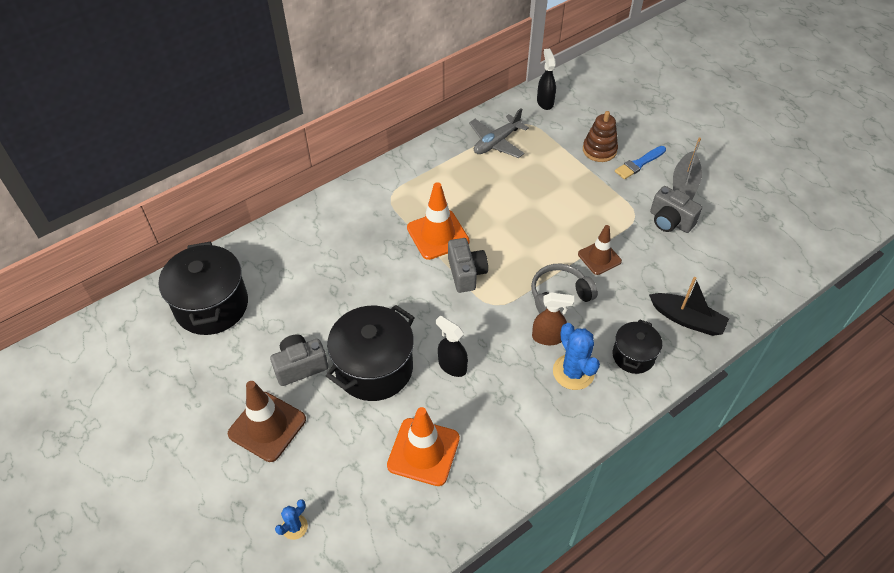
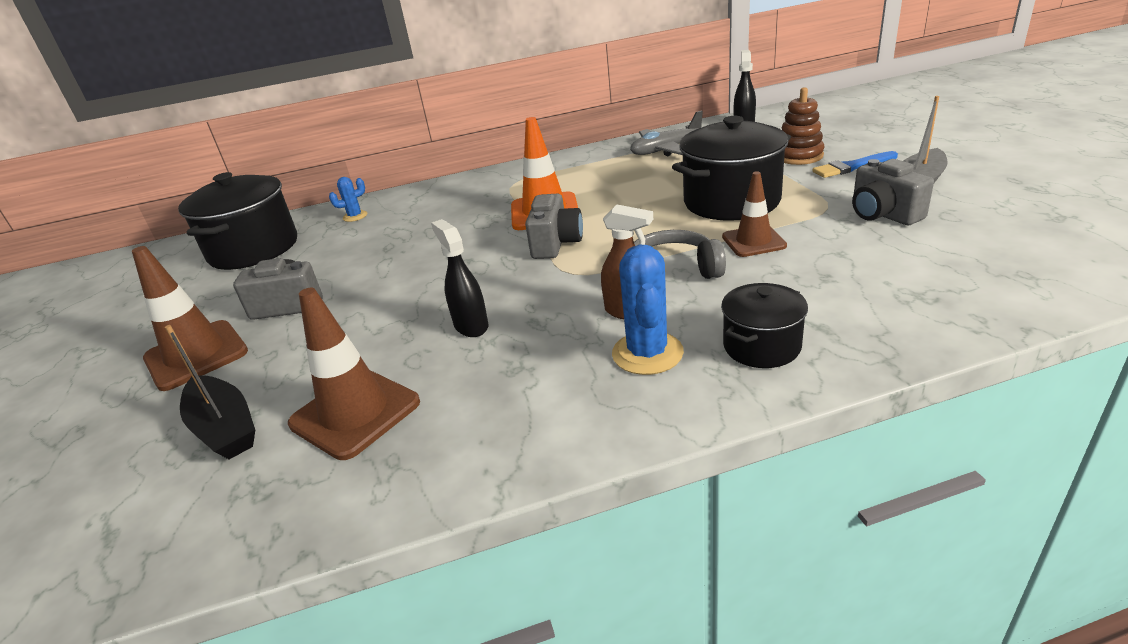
camera: 25 degrees right, 20 degrees down
(294, 527) = (109, 470): blue cactus -> blue cactus (355, 216)
(374, 368) = (370, 317): black pot -> black pot (731, 201)
(423, 452) = (355, 413): orange traffic cone -> brown traffic cone
(687, 319) = (879, 314): black boat -> black boat (224, 428)

